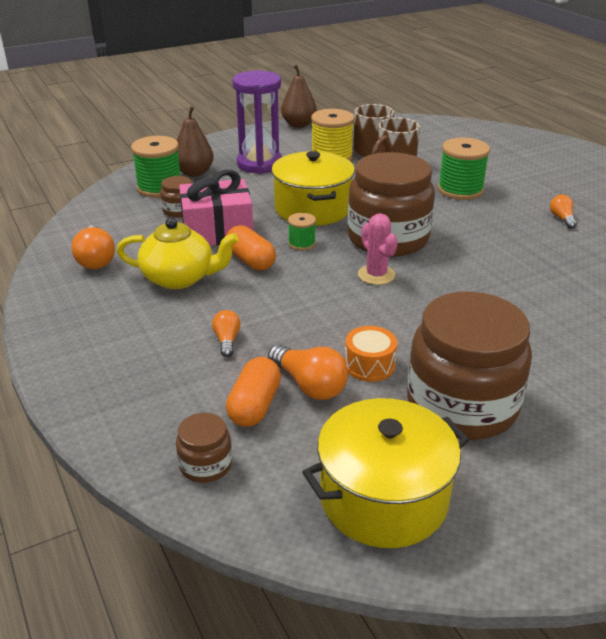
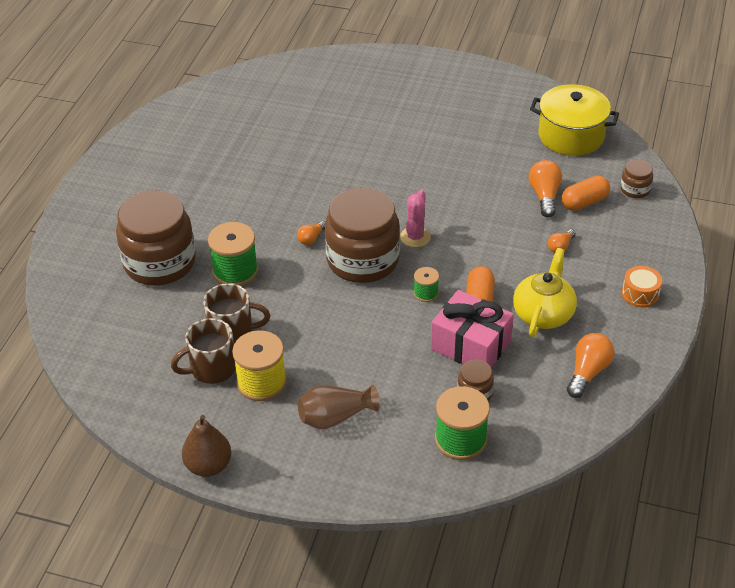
camera: 135 degrees left, 10 degrees up
(180, 278) = (543, 313): yellow teapot -> yellow teapot turned 60 degrees clockwise
(194, 173) = (407, 444): brown pear -> none
(259, 164) = (335, 417): purple hourglass -> brown vase
(312, 209) = (370, 324): yellow pot -> none
(369, 365) = (500, 188): orange drum -> orange drum (640, 294)
(462, 405) = (484, 146): brown jar -> brown jar (160, 263)
(562, 218) = (224, 203): orange light bulb -> orange light bulb (311, 238)

